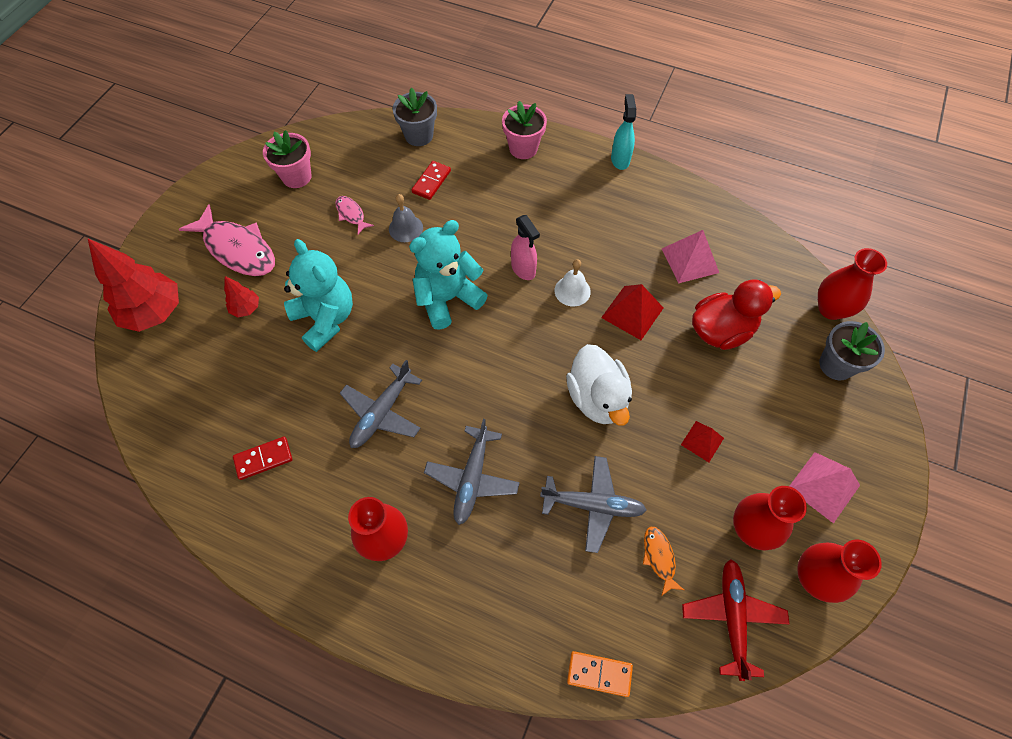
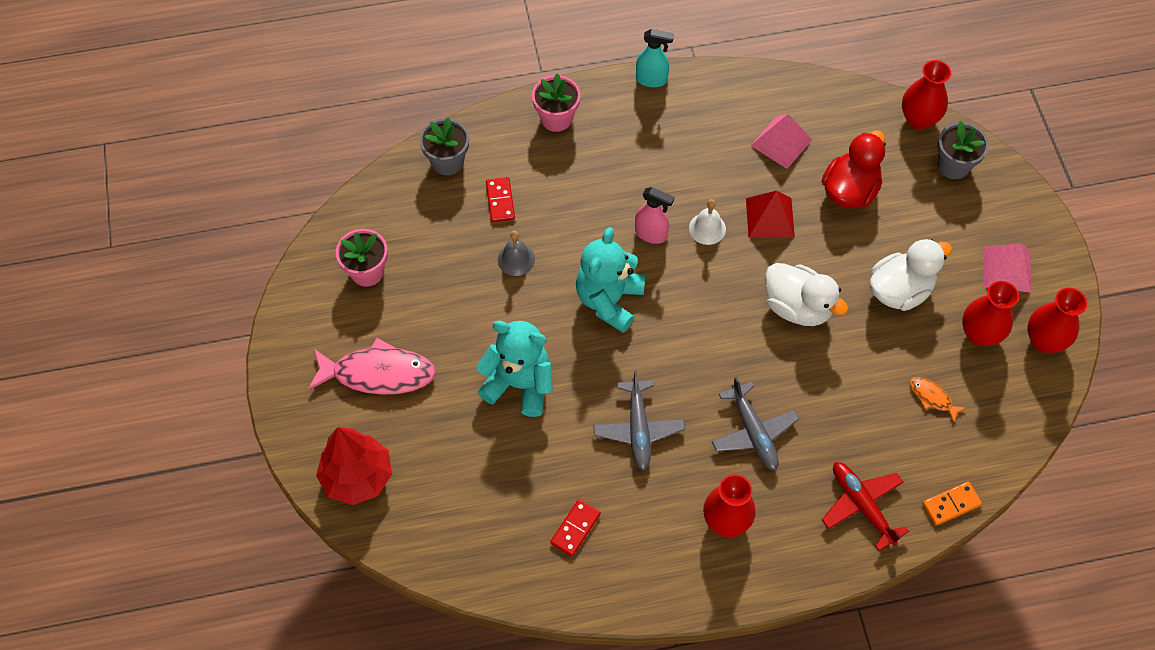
camera: 35 degrees left, 0 degrees up
(246, 308) = (439, 420): red tree -> none
(351, 214) = (454, 276): pink fish -> none
(593, 505) = (858, 391): grey plane -> none
(620, 159) = (651, 80): turquoise spray bottle -> turquoise spray bottle turned 135 degrees clockwise
(702, 441) = (900, 290): red pyramid -> white duck
(732, 617) = (1009, 405): red plane -> red plane (862, 505)

